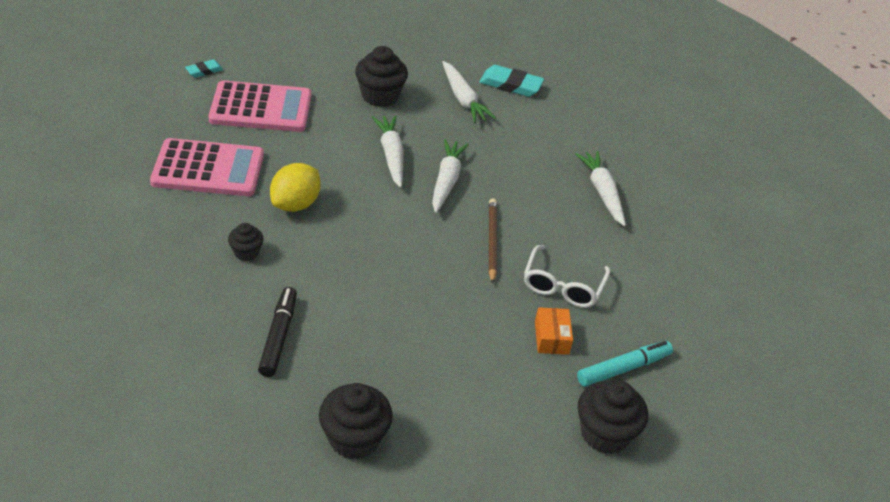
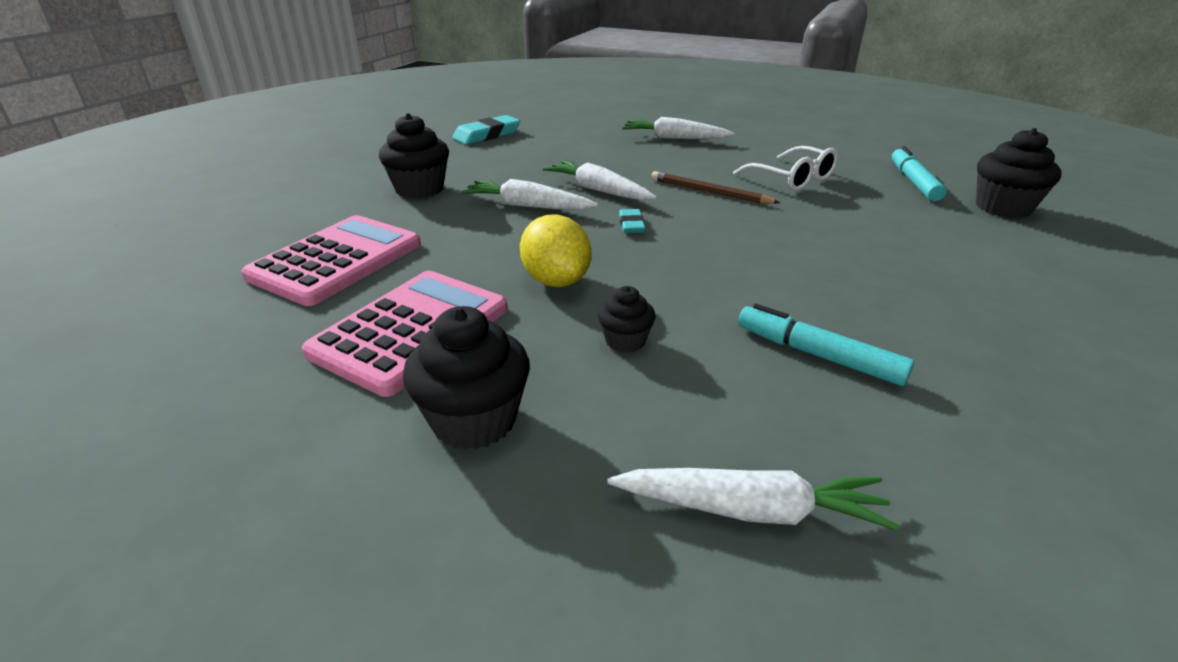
camera: 55 degrees left, 10 degrees down
(204, 71) = (190, 283): turquoise eraser -> turquoise eraser (631, 224)
(278, 336) = (818, 355): black marker -> turquoise marker
(354, 438) = (1028, 342): black cupcake -> black cupcake (474, 420)
(463, 99) = (481, 156): white carrot -> white carrot (751, 510)
(551, 338) = (865, 199): orange box -> none

